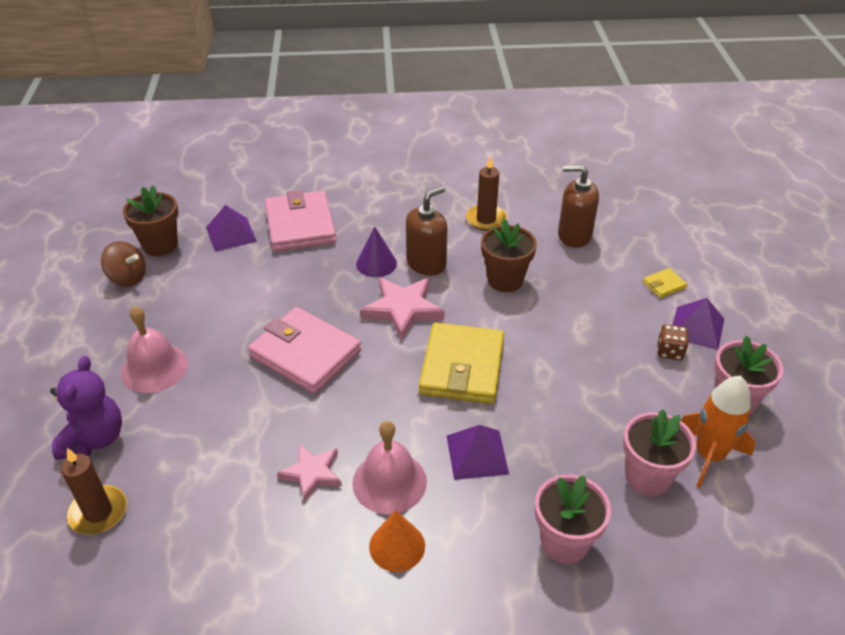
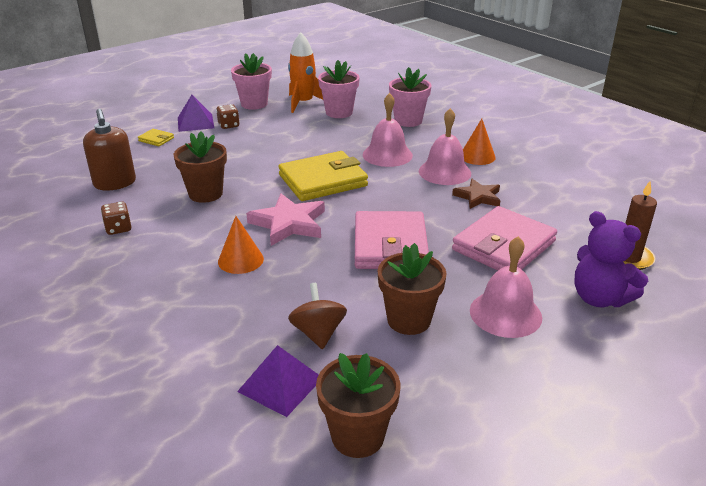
camera: 125 degrees left, 10 degrees down
(94, 439) = (599, 298): purple teddy bear -> purple teddy bear turned 105 degrees counterclockwise
(128, 278) = (436, 422): brown spinning top -> brown spinning top (318, 333)
(212, 313) = (409, 320): none -> brown flower pot
(300, 225) = (218, 338): pink wallet -> pink wallet (504, 246)
(312, 473) = (478, 197): pink star -> brown star
(376, 263) = (240, 260): purple cone -> orange cone
(426, 263) = (216, 235): brown soap dispenser -> none
(477, 454) = (387, 155): purple pyramid -> pink bell
(486, 219) = (118, 228): brown candle -> brown dice

